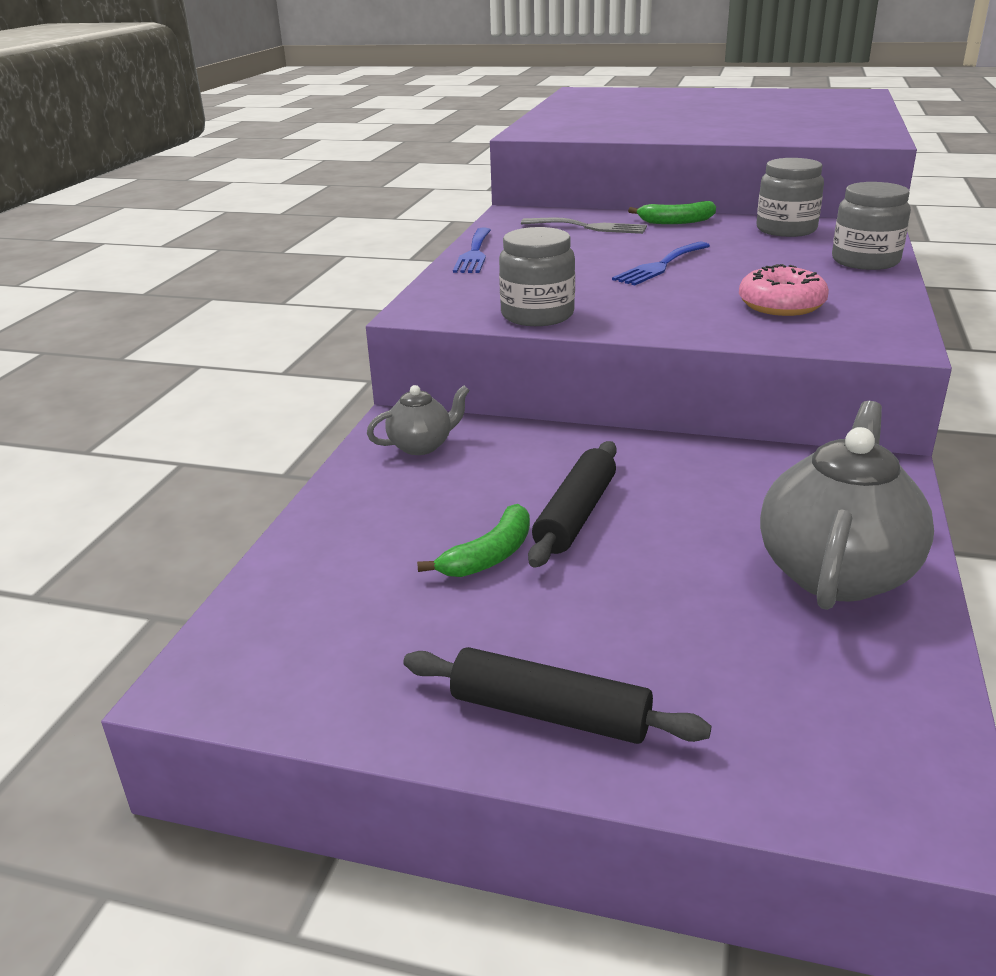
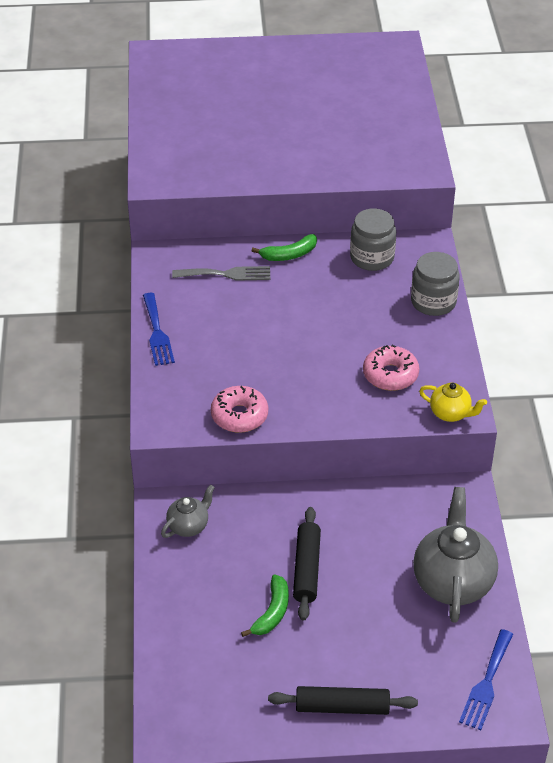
camera: 20 degrees left, 15 degrees up
(537, 315) = (239, 416): grey jar -> pink donut
(660, 266) = (298, 331): blue fork -> blue fork (486, 683)
(871, 343) = (450, 413): none -> yellow teapot

